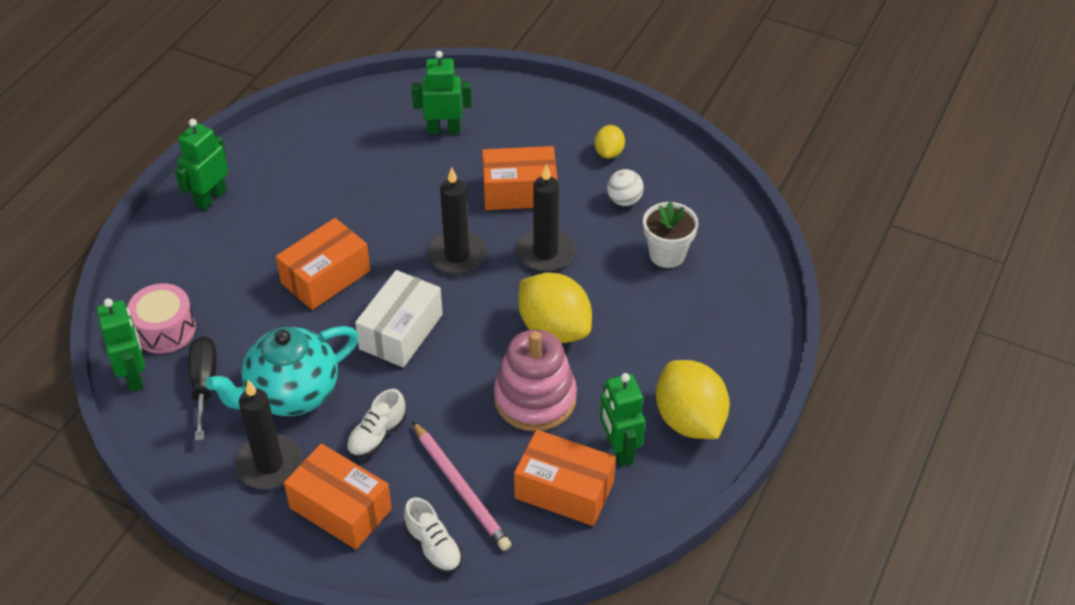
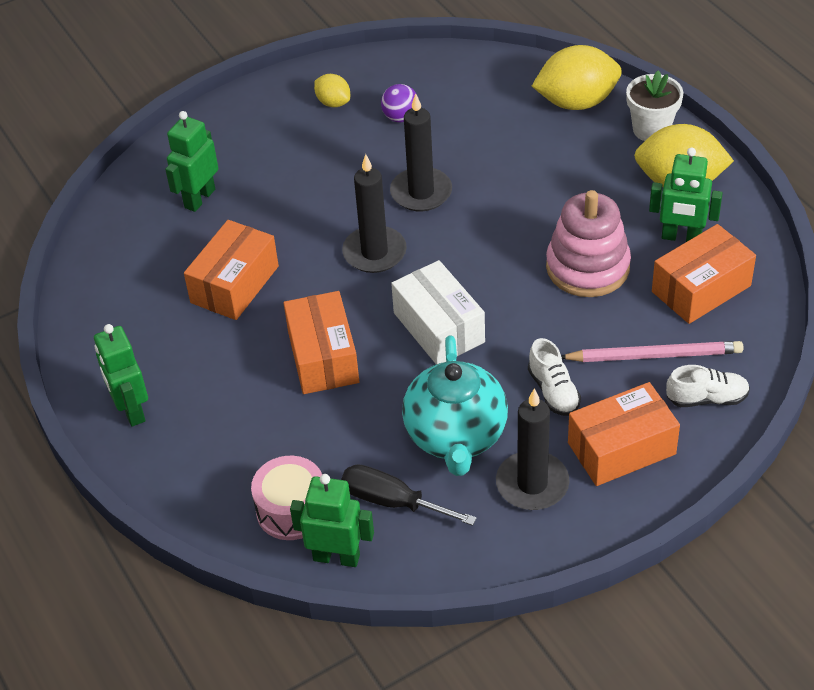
camera: 55 degrees left, 0 degrees up
(519, 192) = (330, 179): orange box -> orange box (234, 284)
(554, 329) = (516, 223): yellow lemon -> yellow lemon (576, 102)
(624, 200) = (400, 117): white ball -> purple ball
(667, 254) = (487, 118): white flower pot -> white flower pot (651, 129)

